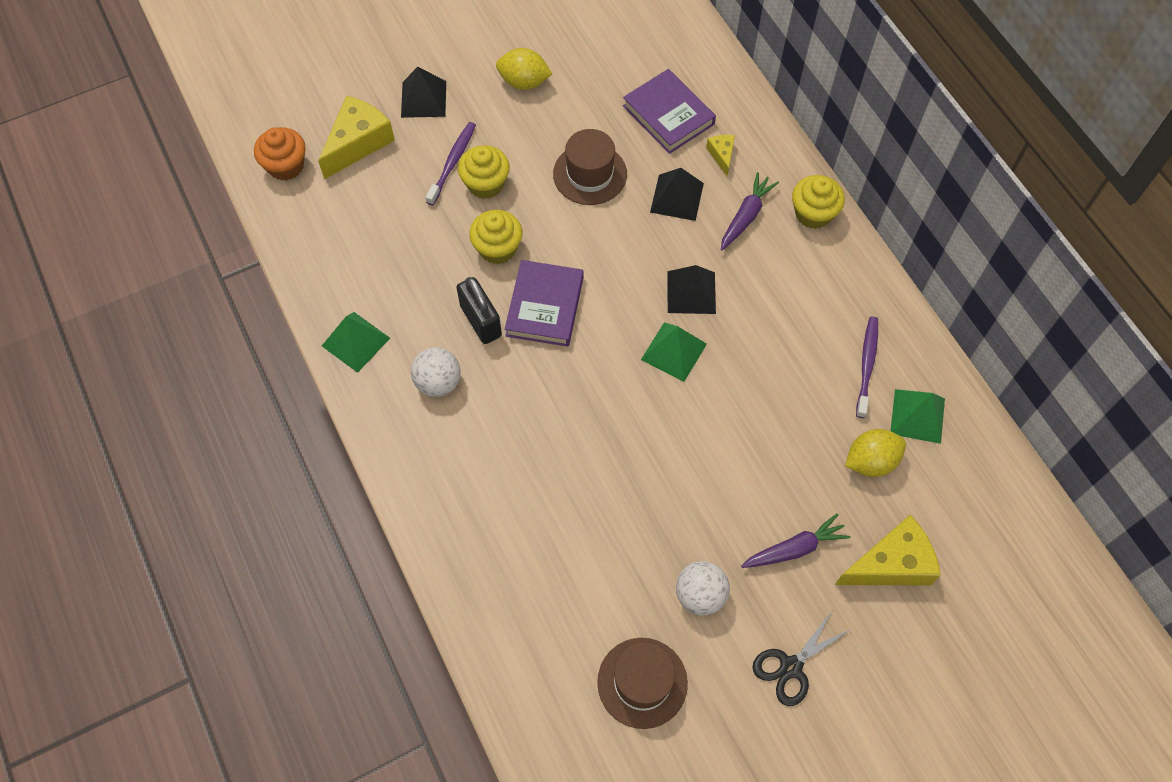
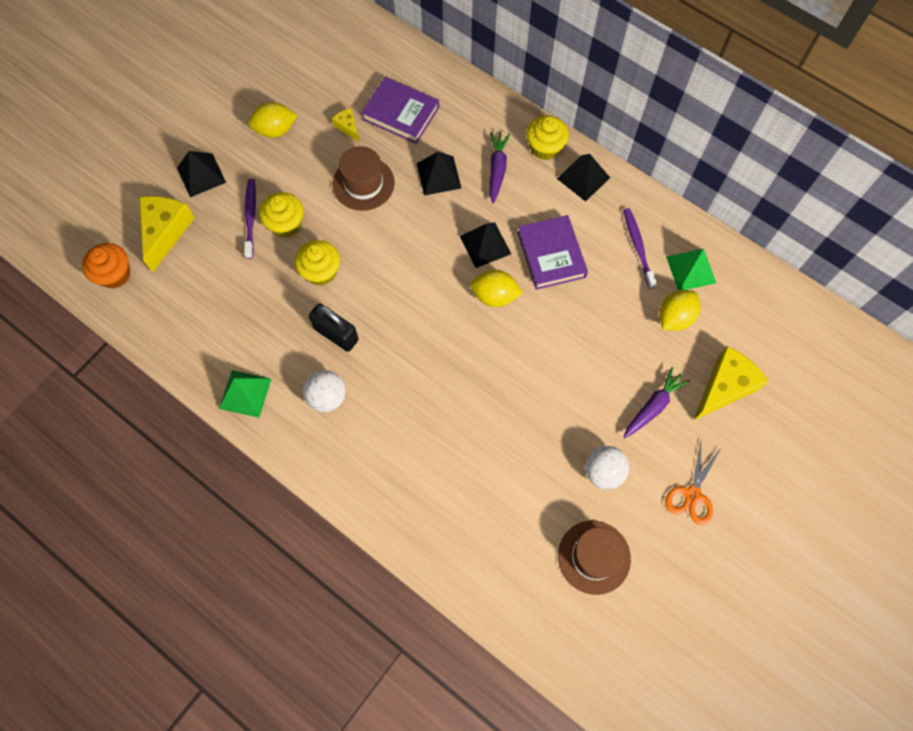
camera: 25 degrees left, 5 degrees up
(544, 306) = (380, 302): purple book -> purple book (551, 255)
(674, 351) = (494, 296): green pyramid -> yellow lemon
(721, 155) = (456, 129): yellow cheese -> yellow cheese (348, 127)
(791, 667) = (692, 495): black scissors -> orange scissors
(841, 264) = (583, 178): none -> black pyramid

